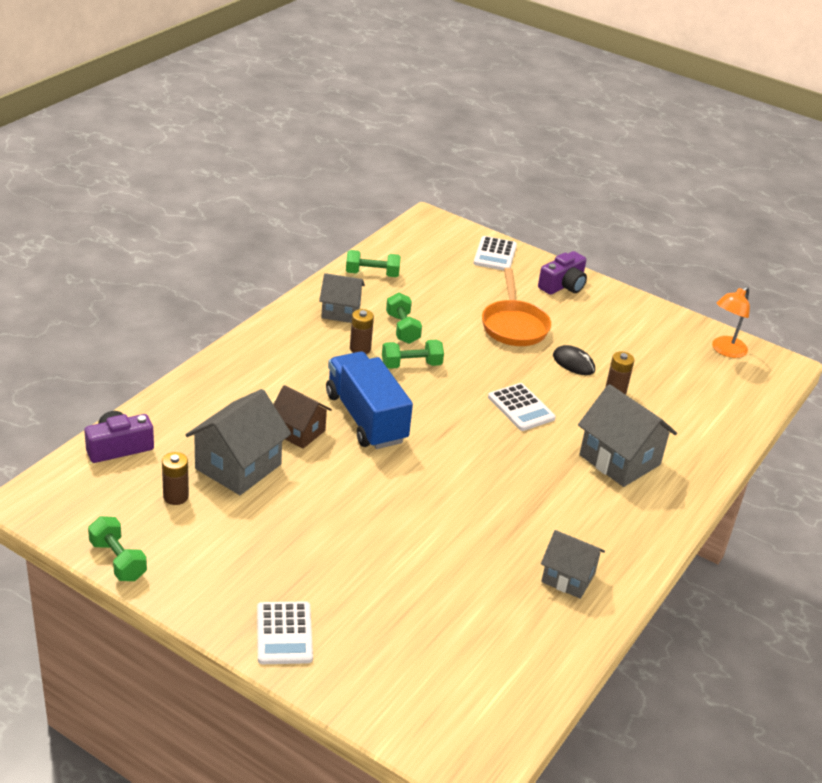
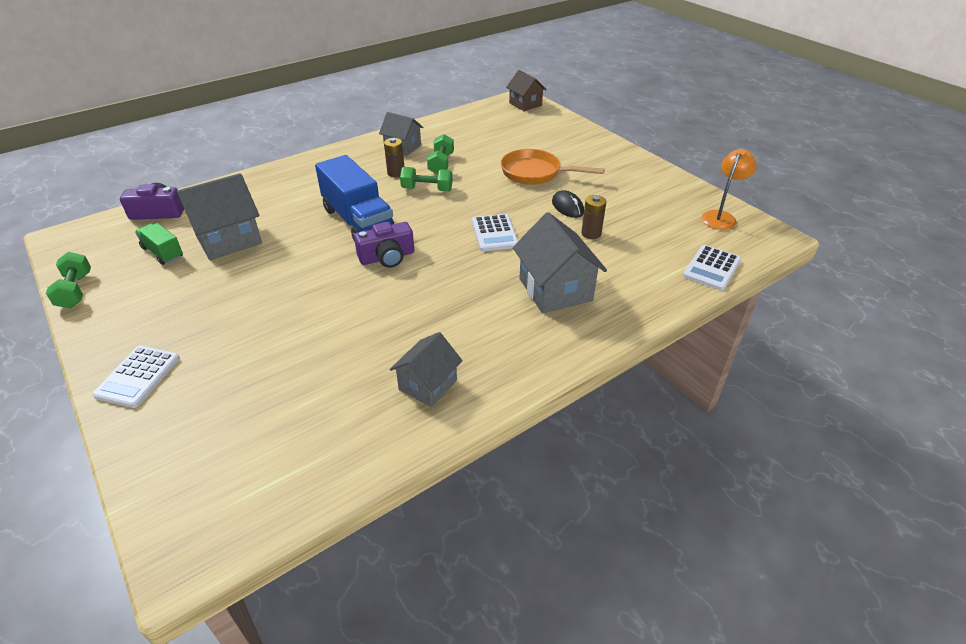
camera: 25 degrees right, 5 degrees up
(176, 496) = (163, 252): brown battery -> green truck
(299, 432) = (297, 222): brown house -> brown house (525, 104)
(366, 418) = (358, 221): blue truck -> blue truck turned 150 degrees clockwise
(372, 274) = (448, 126): green dumbbell -> none
(495, 254) = (557, 124): white calculator -> white calculator (712, 268)
(514, 325) = (535, 173): orange pan -> orange pan turned 90 degrees clockwise
(563, 285) = (599, 151): purple camera -> purple camera (387, 257)
(568, 577) = (428, 385): grey house -> grey house turned 75 degrees clockwise
(725, 350) = (721, 217): orange lamp -> orange lamp turned 150 degrees clockwise

